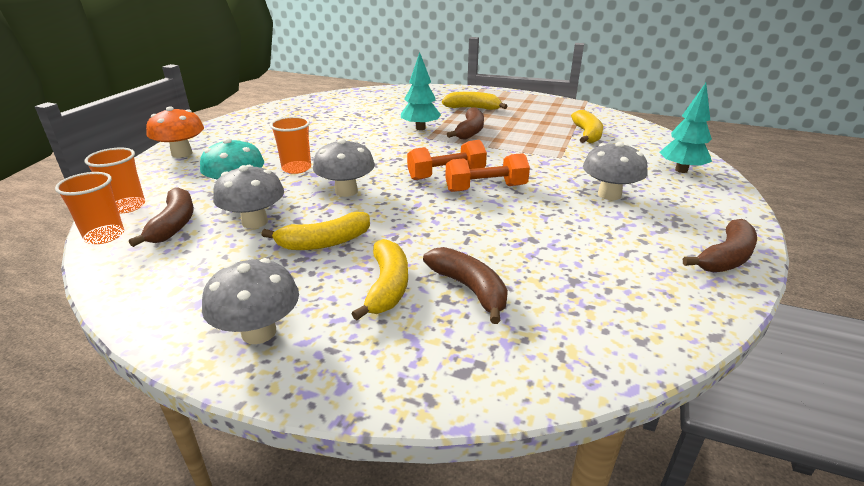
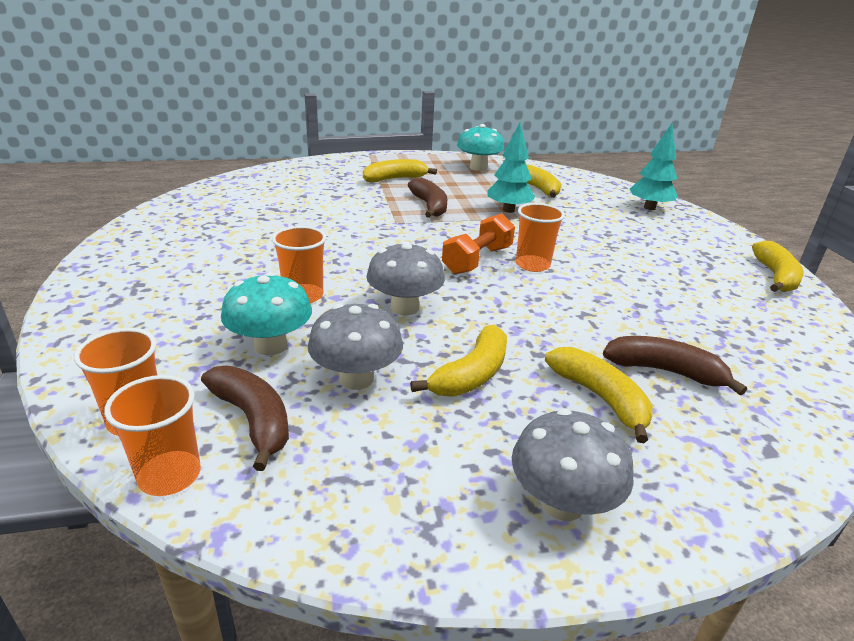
camera: 35 degrees left, 0 degrees up
(182, 153) = (100, 318): orange mushroom -> none
(420, 128) = (373, 213): turquoise tree -> turquoise tree (508, 210)
(486, 188) = (532, 265): orange dumbbell -> orange cup
(558, 110) = (478, 167): none -> turquoise mushroom
(609, 194) = (634, 244): grey mushroom -> none
(725, 257) = (775, 277): brown banana -> yellow banana

